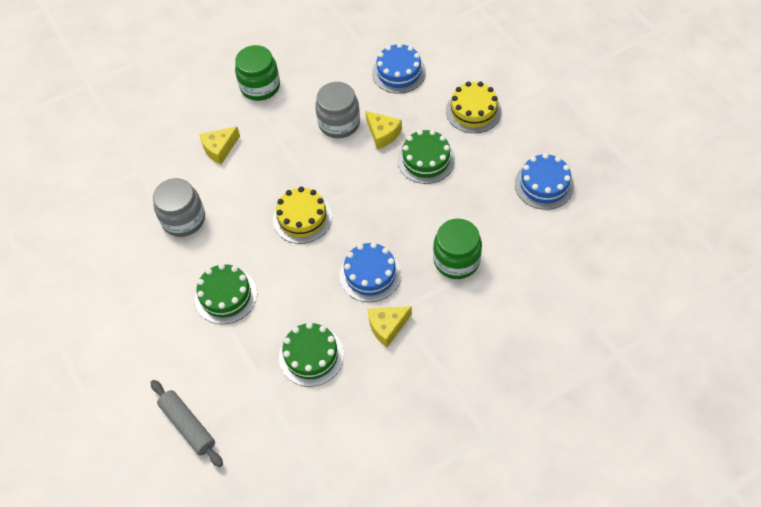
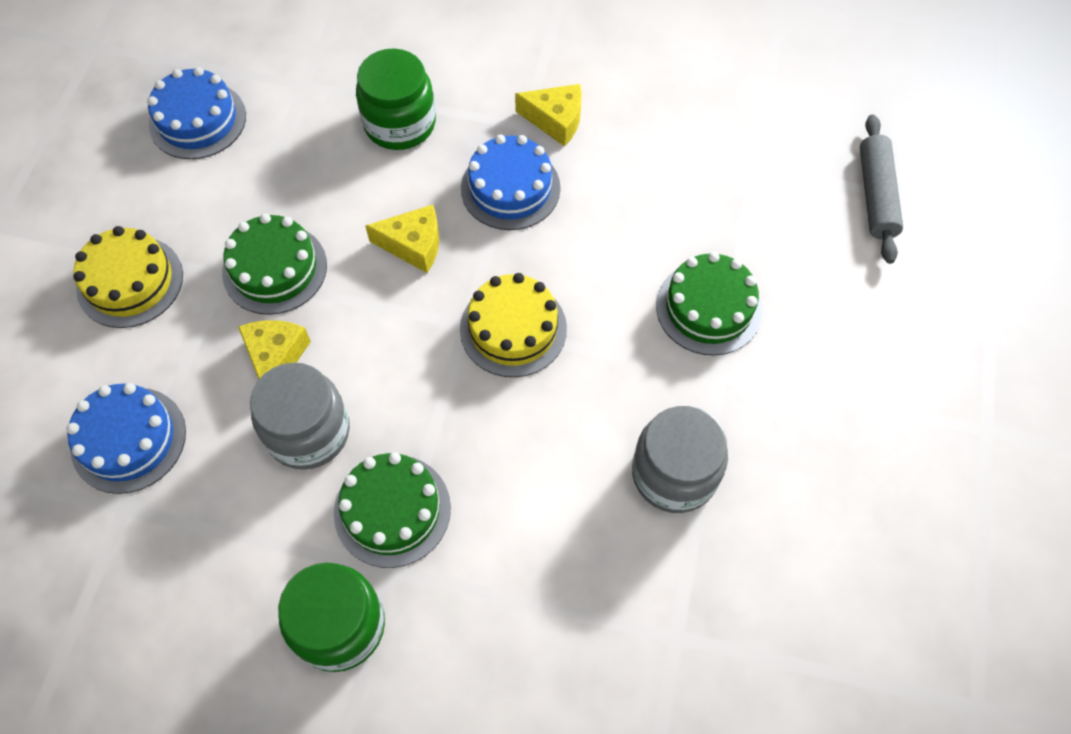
camera: 140 degrees left, 5 degrees up
(219, 148) = (516, 556): yellow cheese -> yellow cheese (413, 245)
(311, 356) = (669, 157): green cake -> green cake (392, 510)

